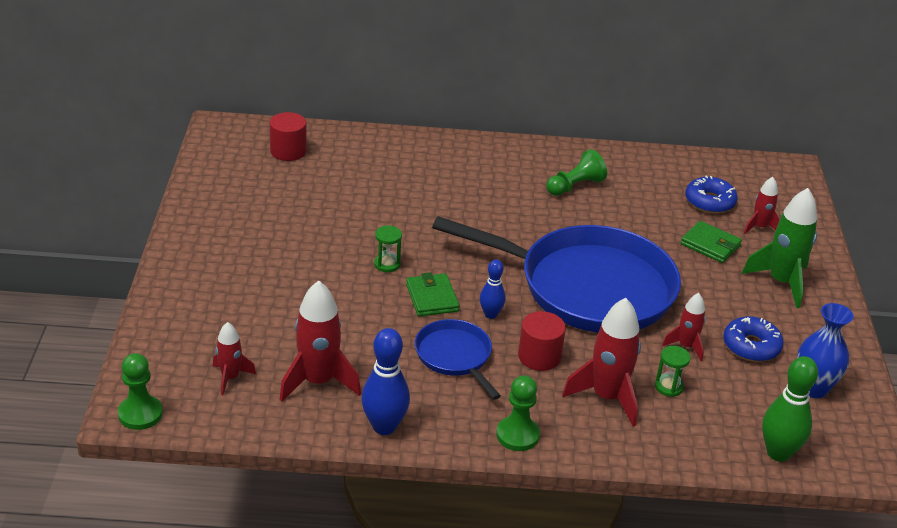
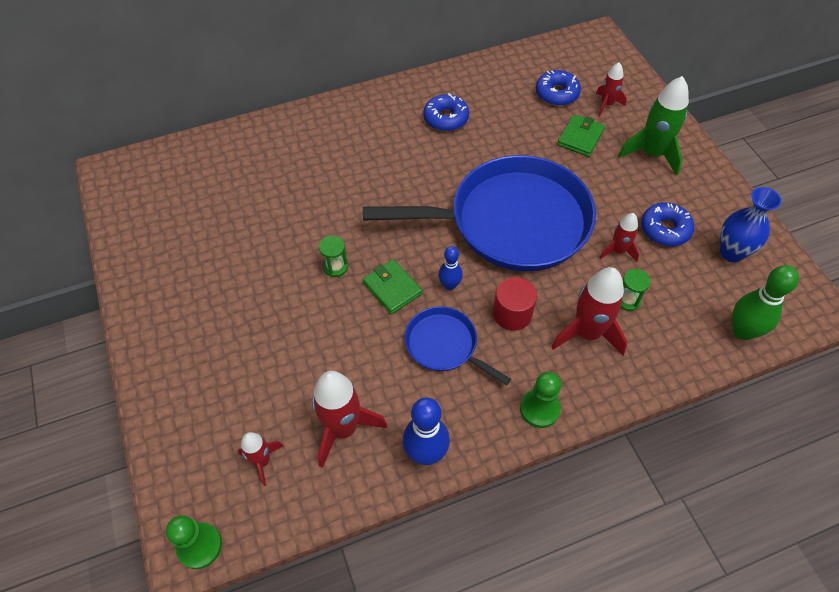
camera: 20 degrees left, 20 degrees up
(288, 151) = (185, 174): red cylinder -> none
(575, 186) = (446, 118): green pawn -> blue donut
(710, 245) = (580, 138): green wallet -> green wallet turned 75 degrees counterclockwise

